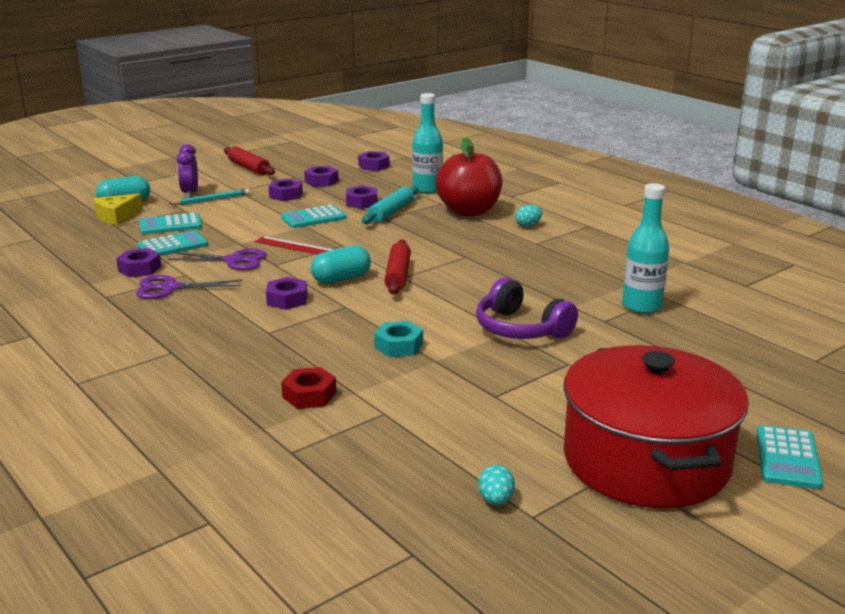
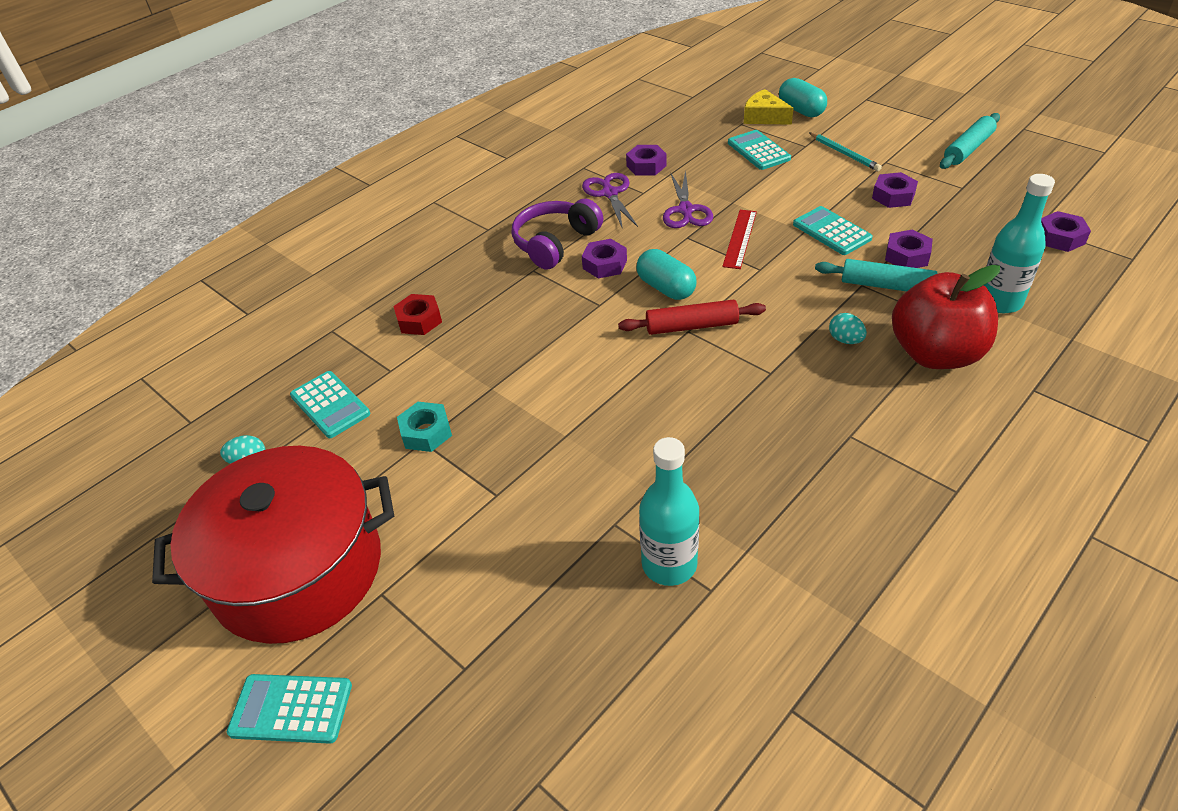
camera: 85 degrees right, 20 degrees up
(173, 246) = (707, 167): turquoise calculator -> turquoise calculator (330, 405)
(190, 194) = (854, 136): purple clock -> none
(249, 168) = (968, 149): red rolling pin -> turquoise rolling pin
(321, 181) = (961, 210): purple nut -> none
(399, 346) = (518, 357): turquoise nut -> turquoise nut (426, 432)
(520, 329) = (575, 446): purple headphones -> purple headphones (555, 243)
(528, 225) = (915, 420): turquoise egg -> turquoise egg (845, 340)

